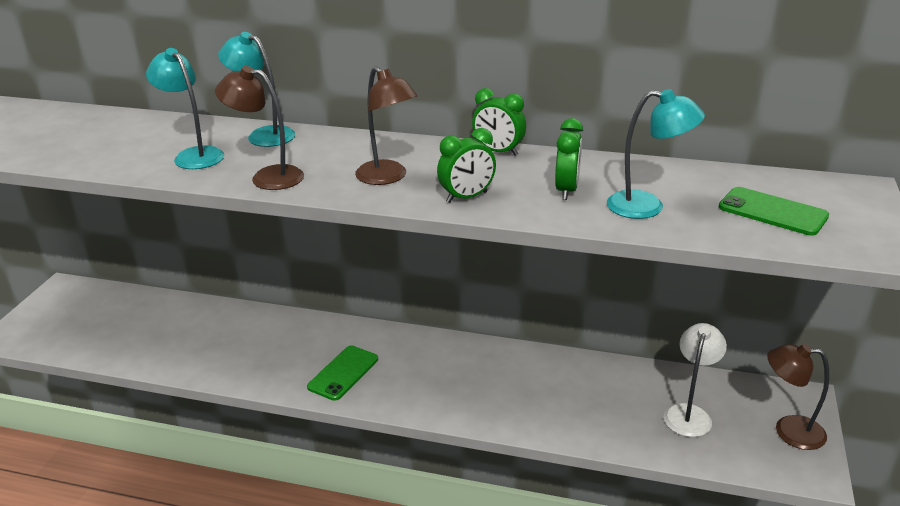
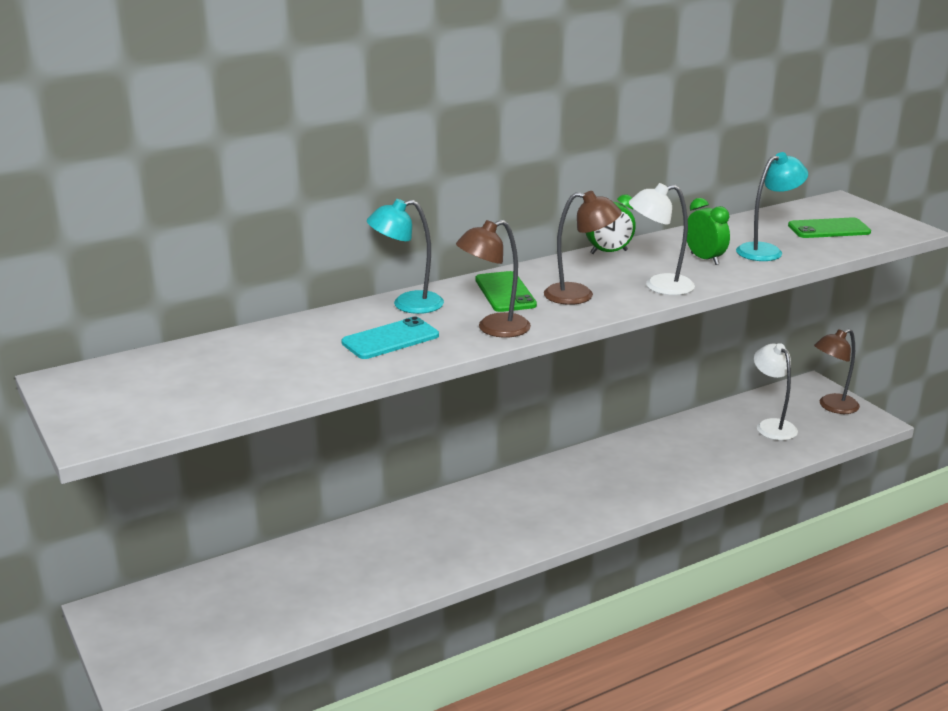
camera: 45 degrees left, 5 degrees down
(194, 155) = (390, 339): turquoise lamp -> turquoise phone
(343, 373) = (518, 524): green phone -> green phone (505, 292)
(467, 197) = (659, 286): green clock -> white lamp

